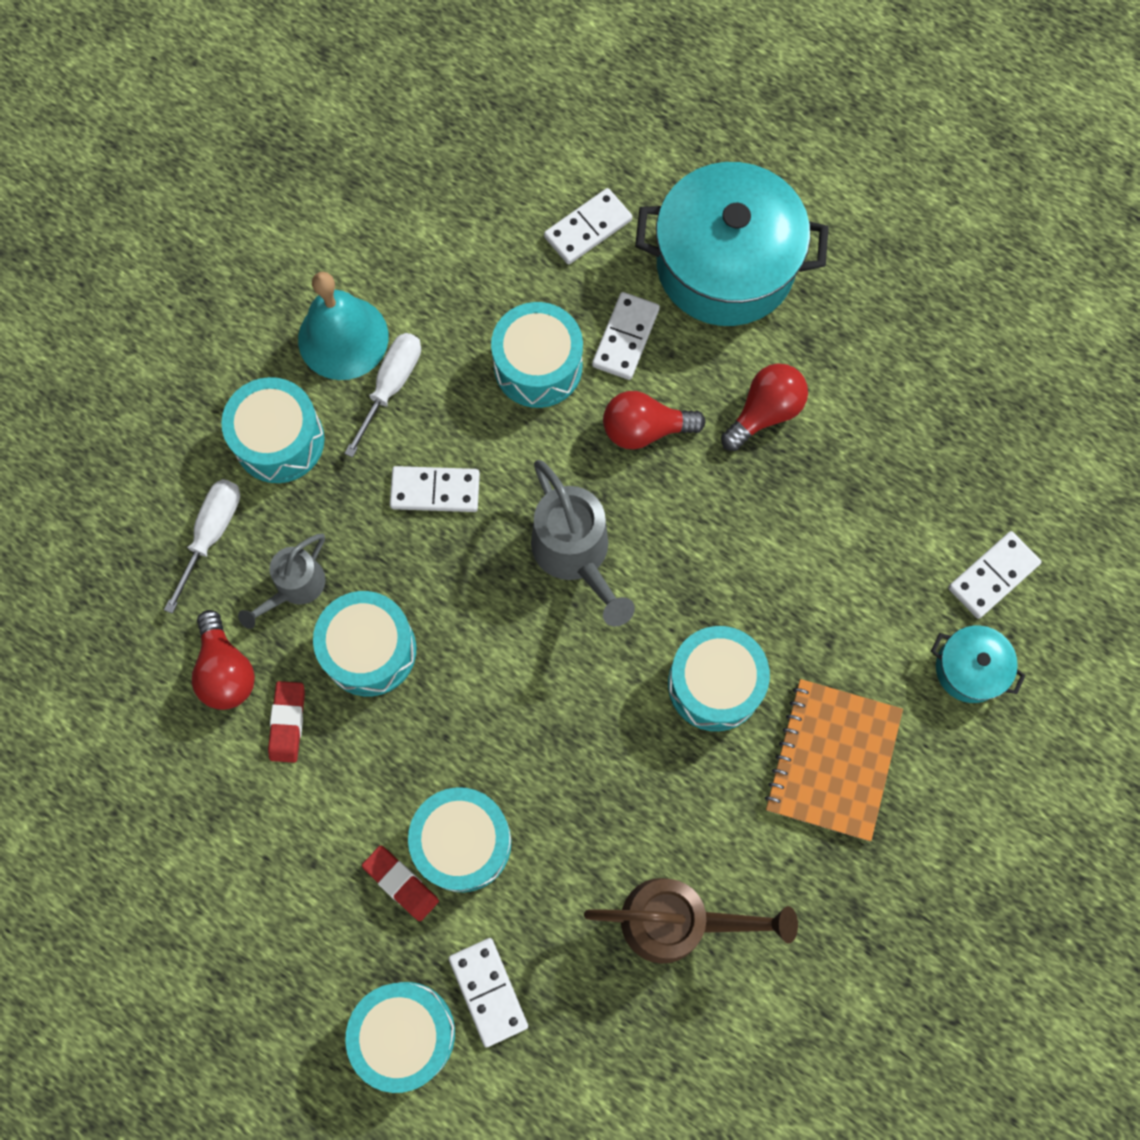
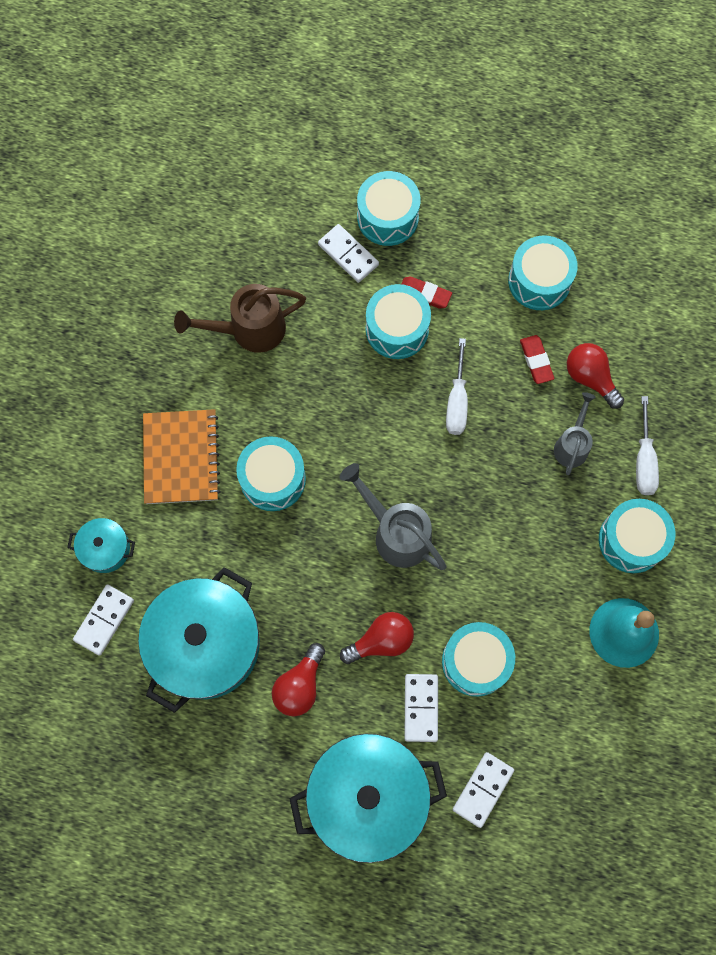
camera: 160 degrees right, 0 degrees up
(369, 650) = (505, 422): turquoise drum -> turquoise drum (539, 281)
(391, 386) = (573, 607): white screwdriver -> white screwdriver (457, 401)
(435, 490) = (509, 543): white domino -> none
(869, 501) = (205, 644): none -> turquoise pot

